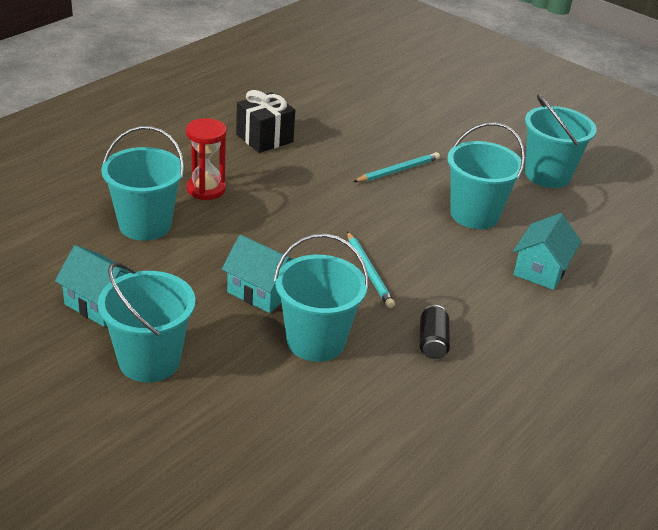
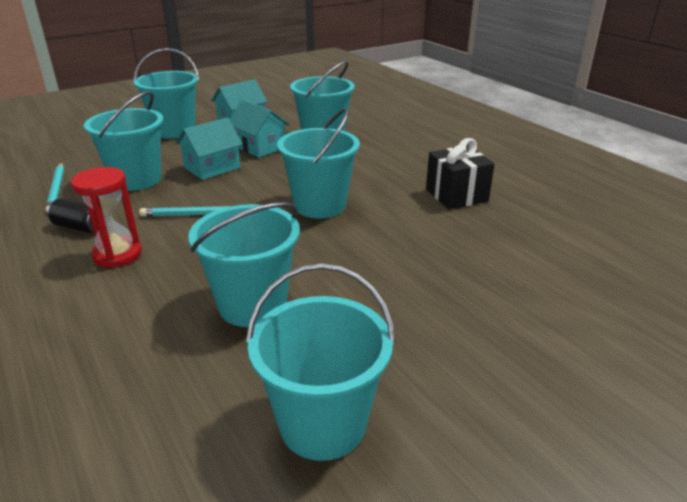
camera: 110 degrees right, 5 degrees down
(206, 189) = (366, 161): red hourglass -> red hourglass (117, 255)
(317, 205) = (320, 205): none -> turquoise bucket
(398, 170) = (373, 266): turquoise pencil -> turquoise pencil (57, 189)
(541, 269) = (108, 330): turquoise house -> turquoise house (260, 147)

